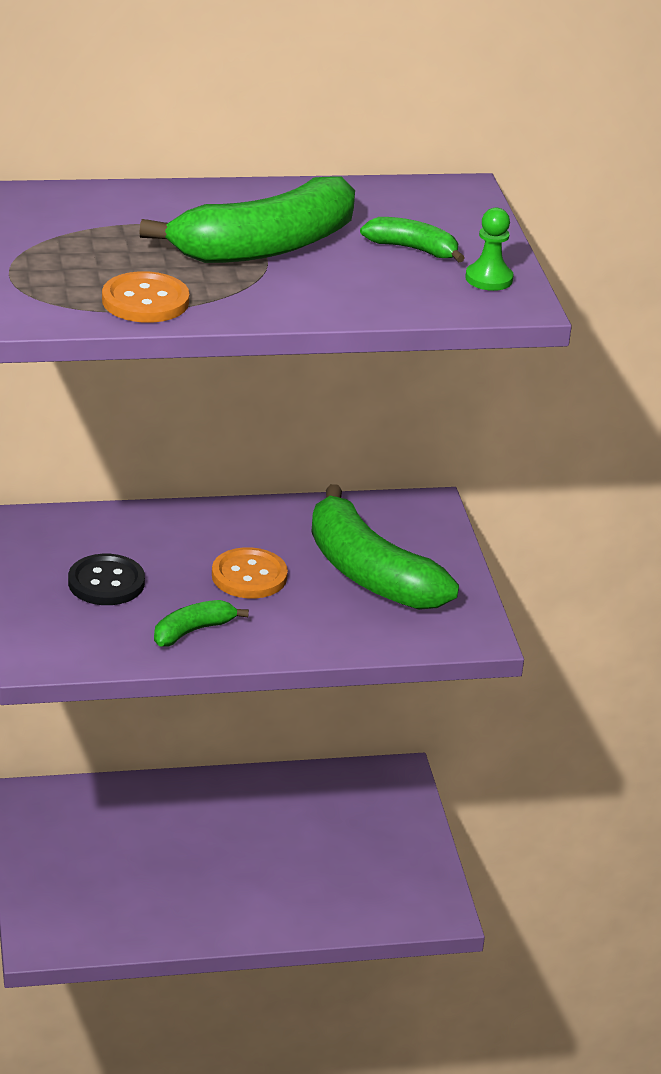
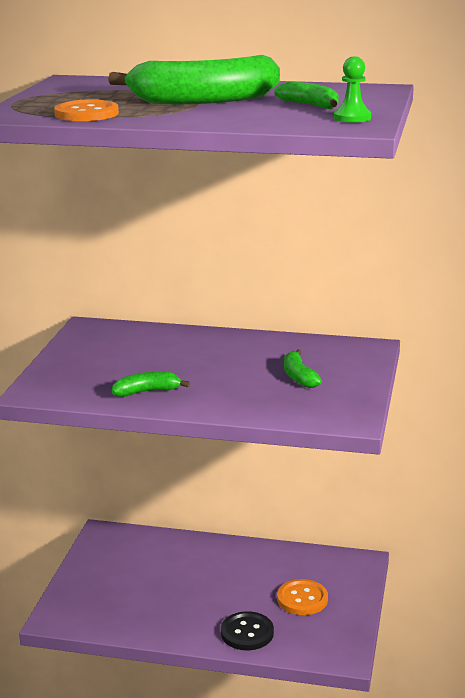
camera: 25 degrees right, 10 degrees down
(106, 582) = (112, 360): black button -> black button (247, 633)
(249, 576) = (212, 368): orange button -> orange button (302, 599)
(369, 573) = (298, 377): green banana -> green banana, size x0.48

